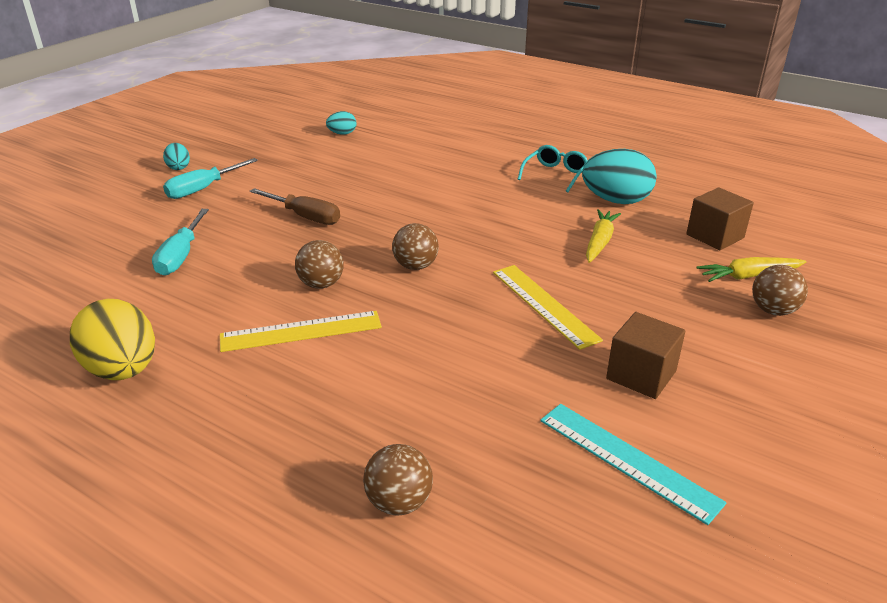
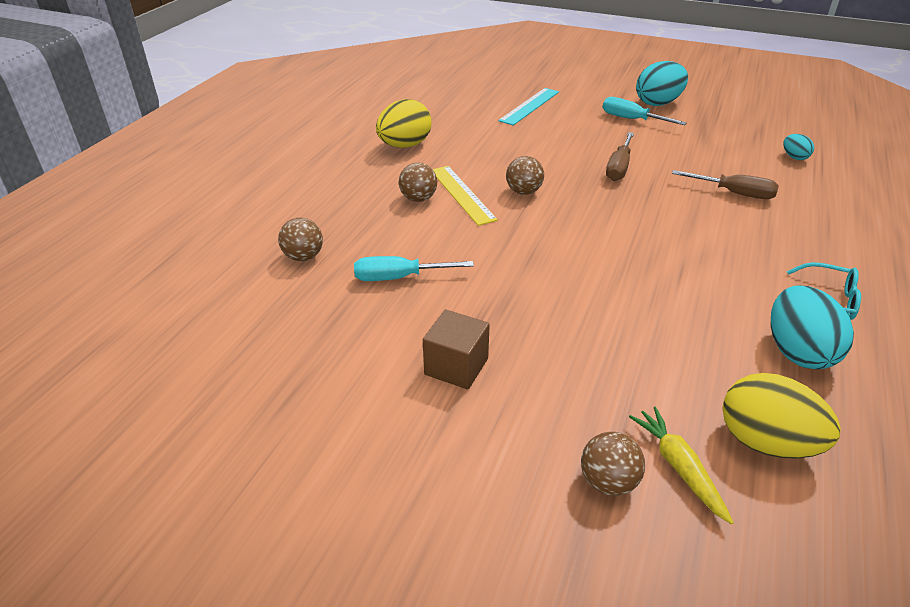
camera: 80 degrees right, 5 degrees up
(178, 167) = (658, 103): turquoise egg -> turquoise egg, size x2.00
(181, 256) = (533, 133): turquoise screwdriver -> turquoise screwdriver (399, 277)
(388, 172) = (734, 193): none -> brown screwdriver
(415, 266) = (572, 230): brown ball -> brown ball (418, 199)
(544, 305) = (544, 305): yellow ruler -> none
(599, 242) = (685, 339): yellow carrot -> none
(627, 460) = (349, 356): turquoise ruler -> turquoise ruler (529, 106)
(715, 236) = (766, 442): brown cube -> yellow egg

